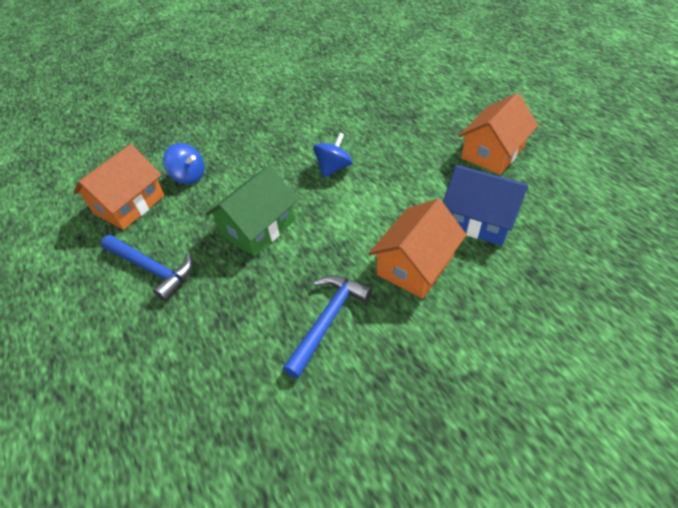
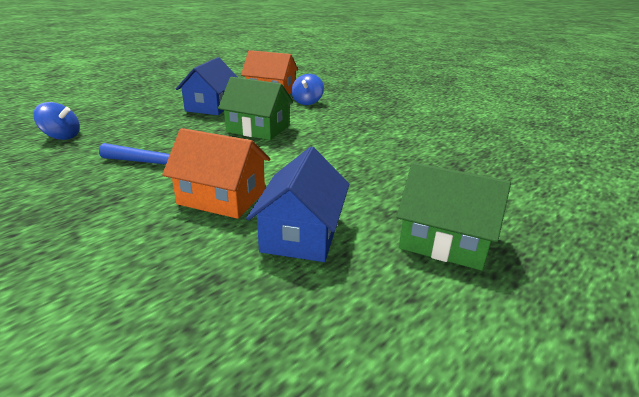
camera: 70 degrees right, 20 degrees down
(152, 269) = (211, 106): blue hammer -> blue house
(333, 168) = (347, 148): blue spinning top -> blue spinning top (62, 136)
(492, 153) = (444, 241): orange house -> green house

